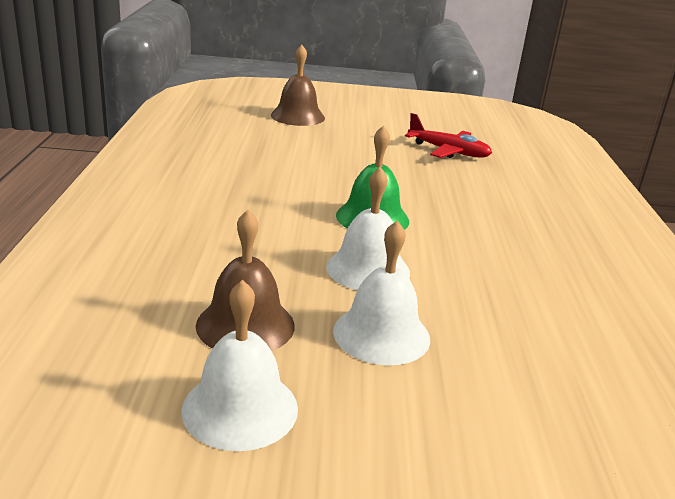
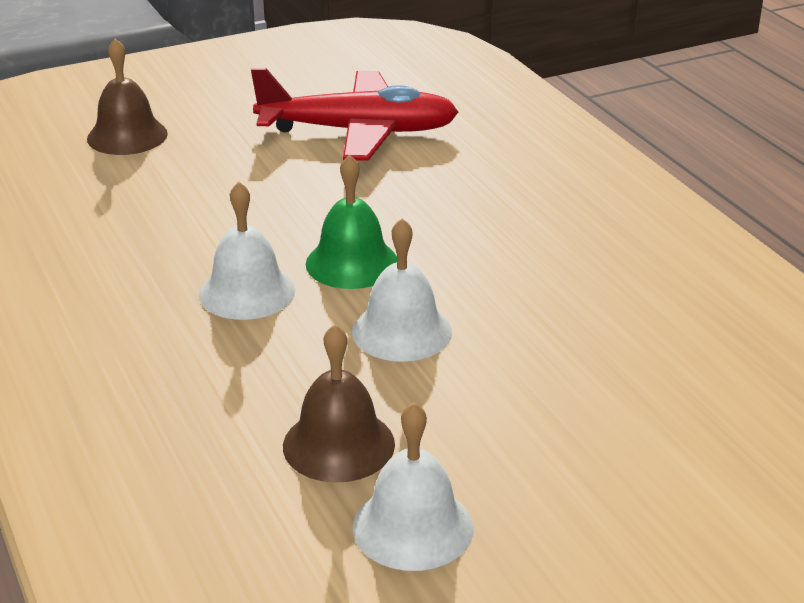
camera: 25 degrees left, 5 degrees up
(381, 334) = (474, 400): white bell -> white bell (247, 292)
(448, 151) = (359, 132): red plane -> red plane, size x1.69

